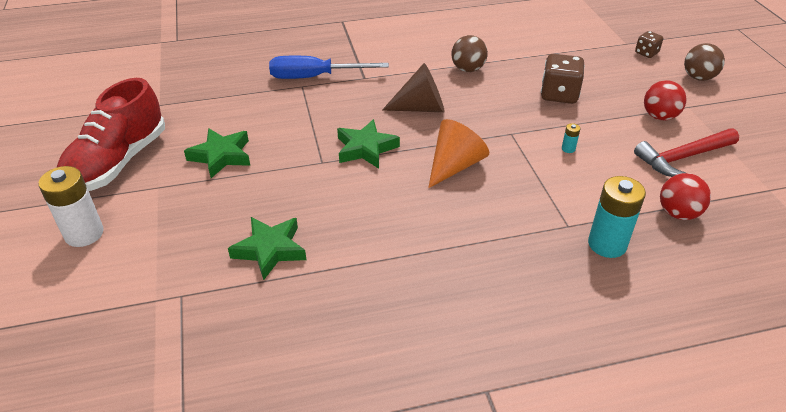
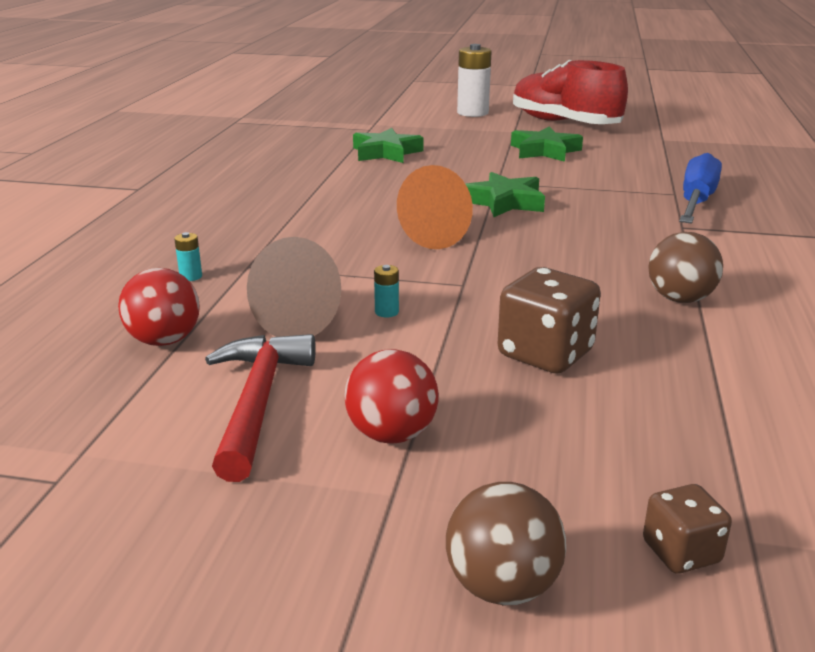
camera: 115 degrees right, 15 degrees down
(421, 108) = (575, 244): brown cone -> brown cone (306, 320)
(607, 244) = (191, 276): turquoise battery -> turquoise battery, size x0.42

